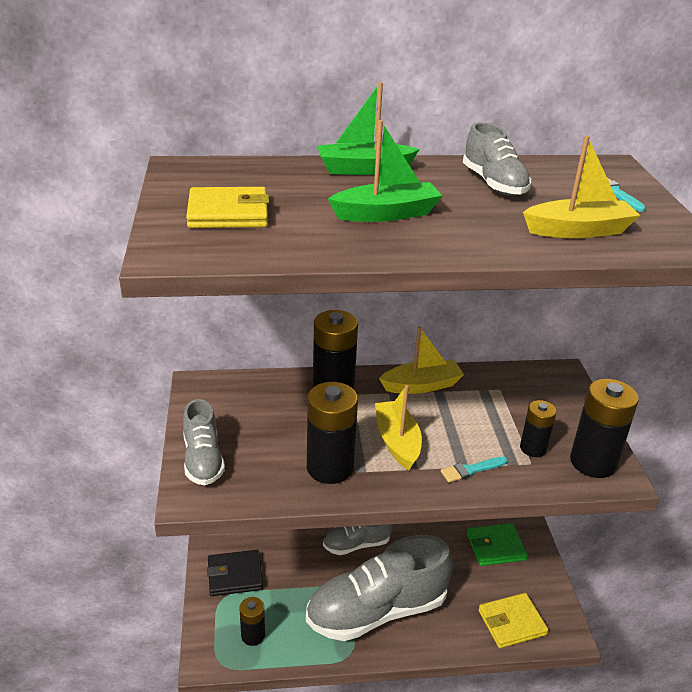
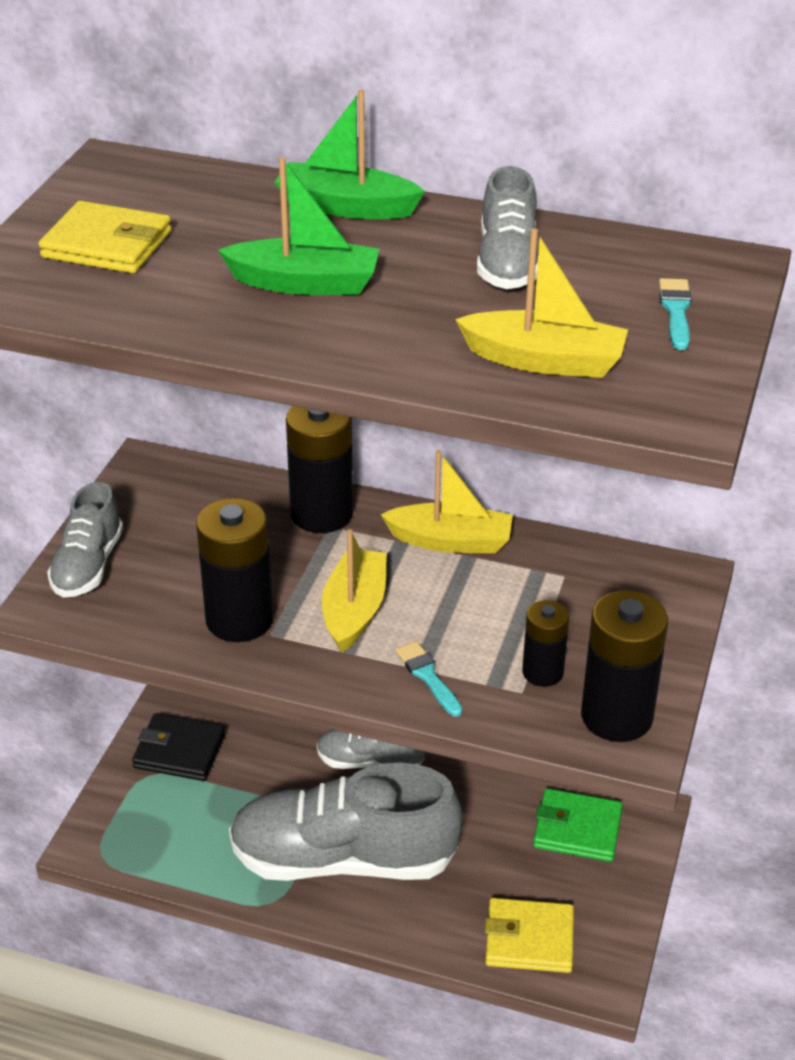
camera: 25 degrees right, 5 degrees up
(253, 635) = (160, 835): black battery -> none
(471, 470) = (427, 676): turquoise brush -> turquoise brush turned 60 degrees clockwise

